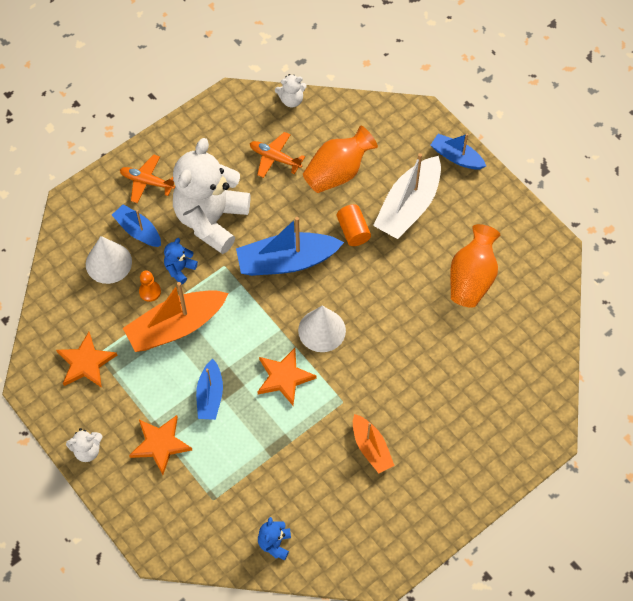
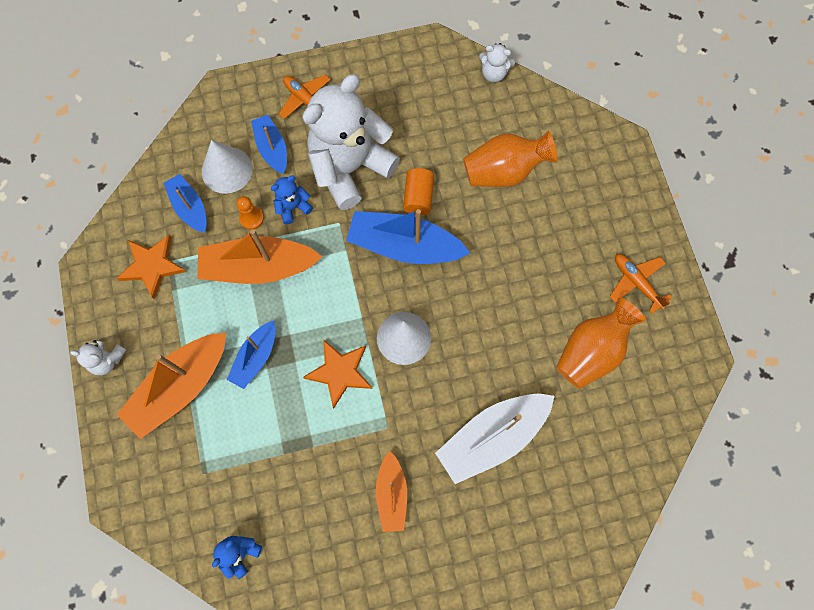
camera: 25 degrees right, 10 degrees up
(160, 444) = (180, 387): orange star -> orange boat
(275, 158) = (446, 129): orange plane -> orange plane (636, 282)
(353, 231) = (489, 242): orange cylinder -> orange cylinder (418, 197)
(408, 206) = (561, 240): white boat -> white boat (492, 437)
(456, 157) = (639, 207): blue boat -> blue boat (190, 207)

